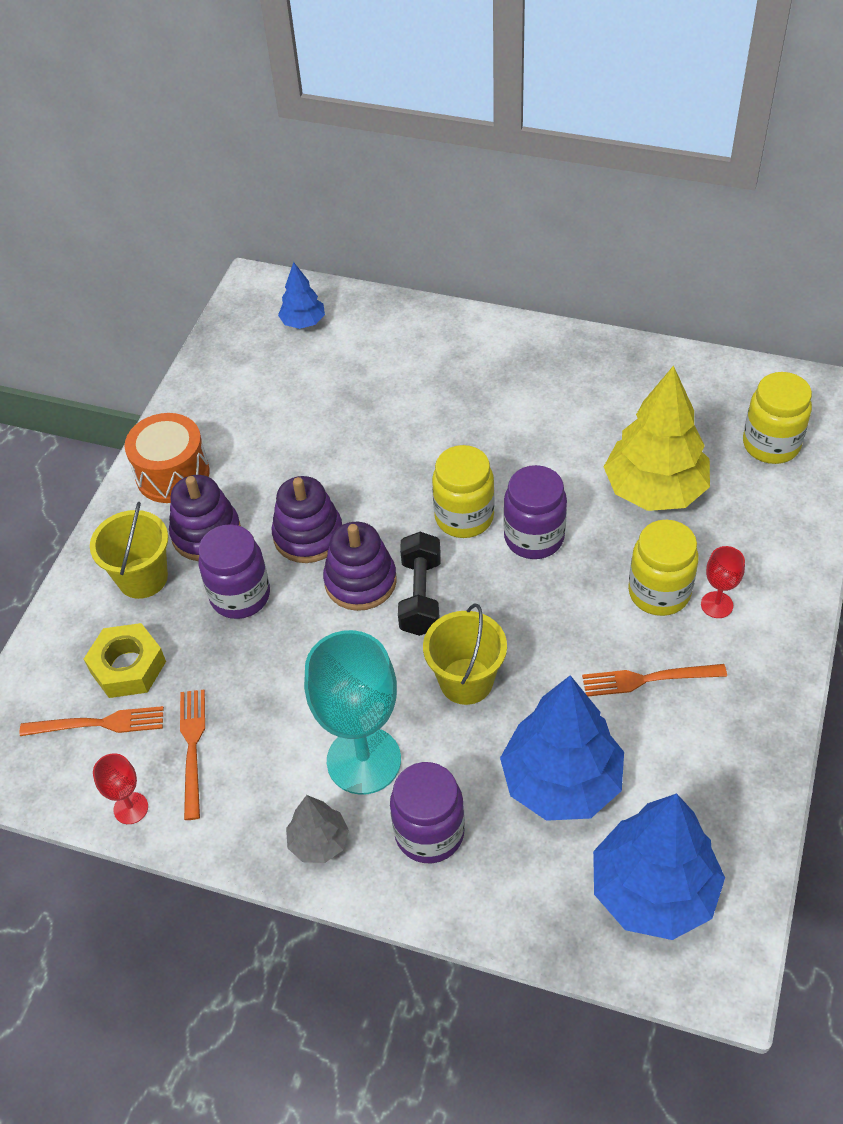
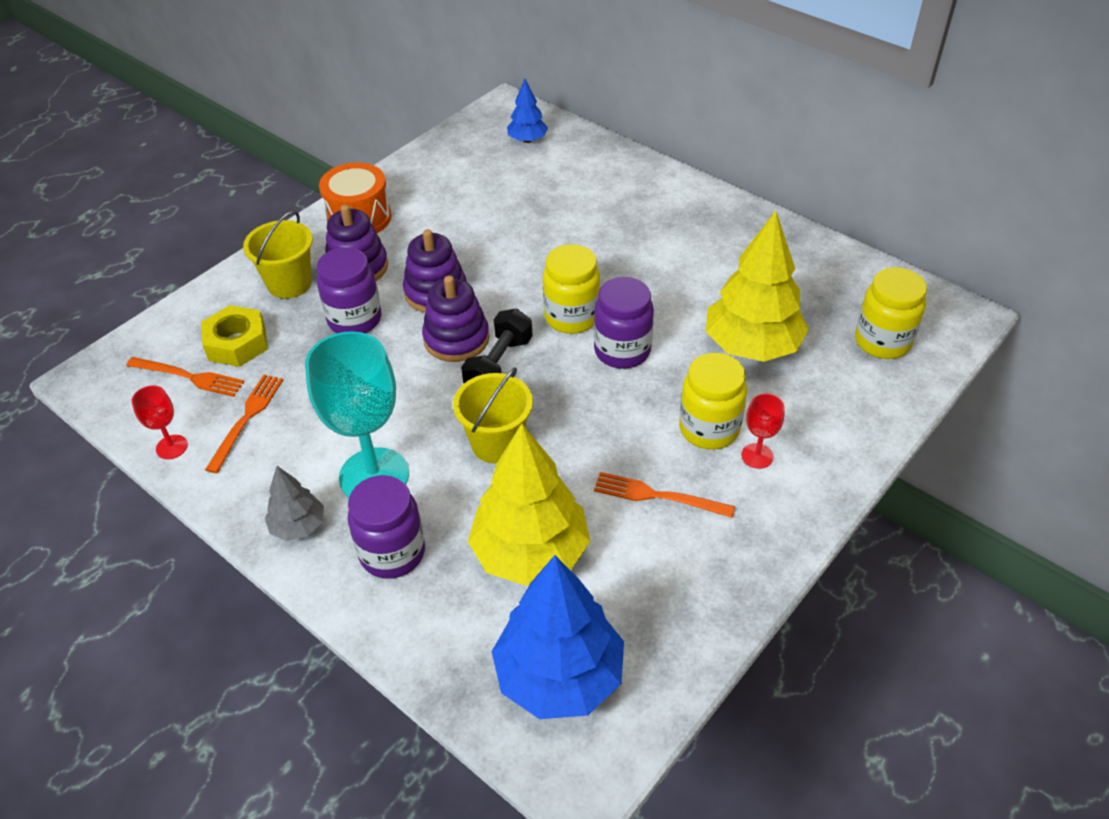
camera: 20 degrees right, 5 degrees down
(561, 782) = (530, 553): blue tree -> yellow tree

